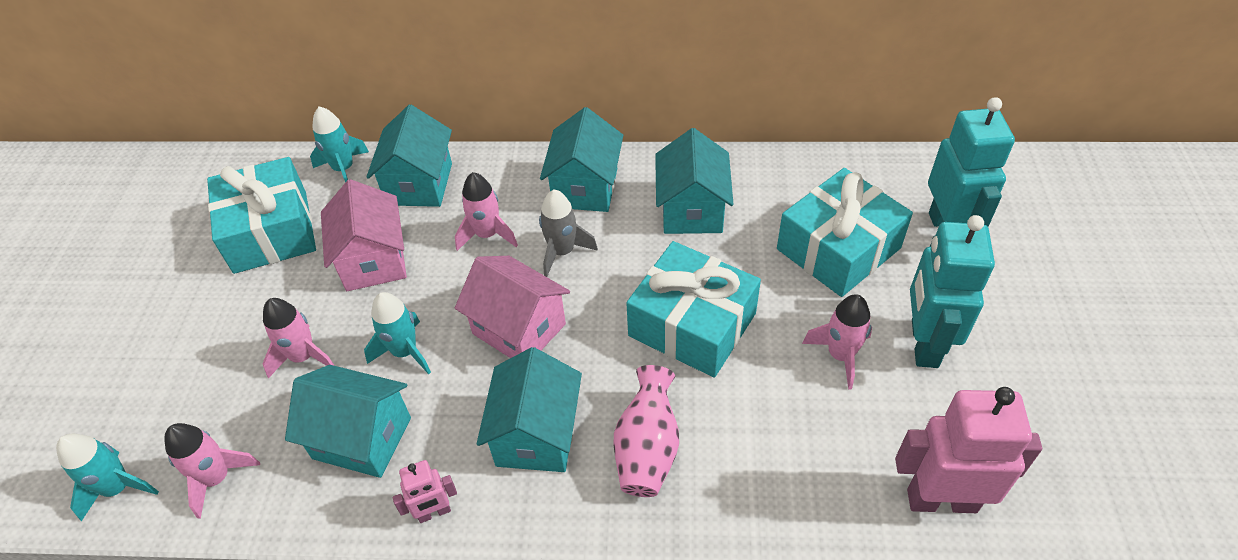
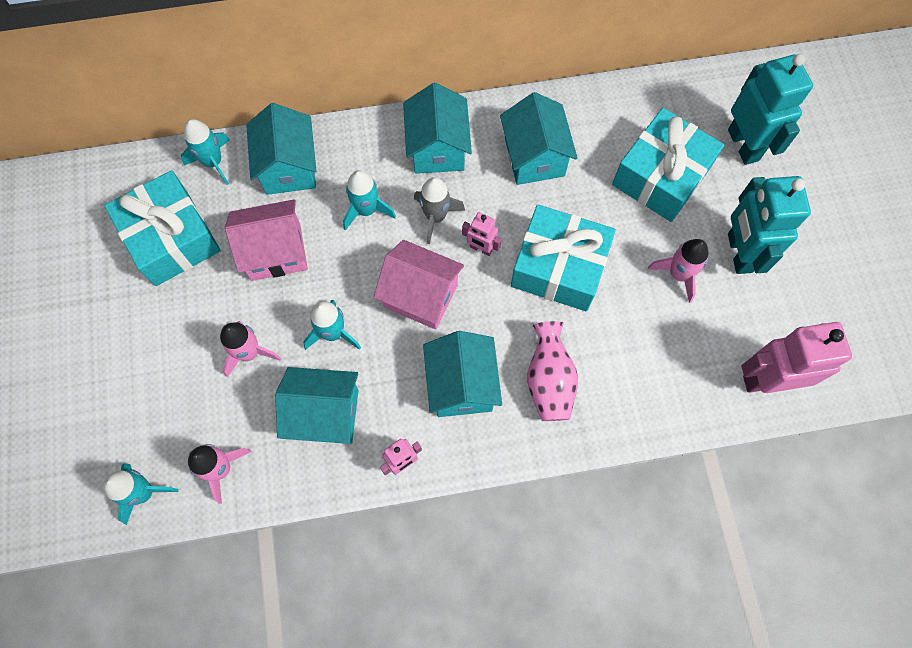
camera: 15 degrees left, 20 degrees up
(373, 260) = (275, 252): pink house -> pink house turned 75 degrees counterclockwise
(487, 235) = (366, 210): pink rocket -> turquoise rocket
(604, 291) = (481, 248): none -> pink robot

